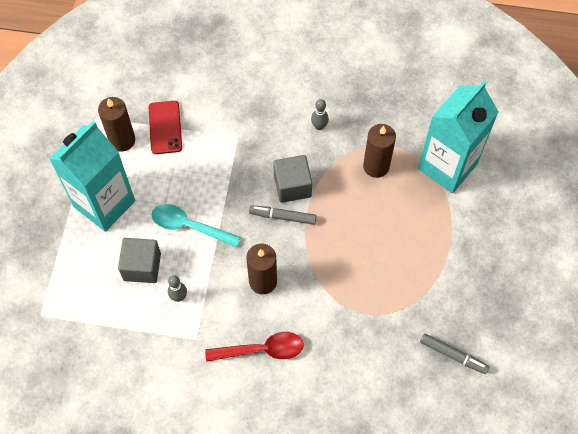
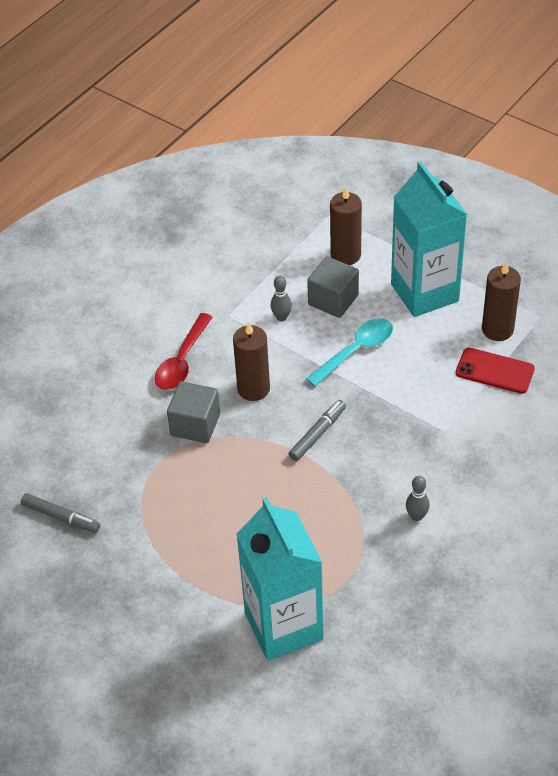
camera: 120 degrees right, 15 degrees down
(292, 186) = (350, 458): grey cube -> grey cube (195, 425)
(376, 166) = (328, 550): brown candle -> brown candle (345, 255)
(453, 355) = (61, 517): grey marker -> grey marker turned 120 degrees counterclockwise

